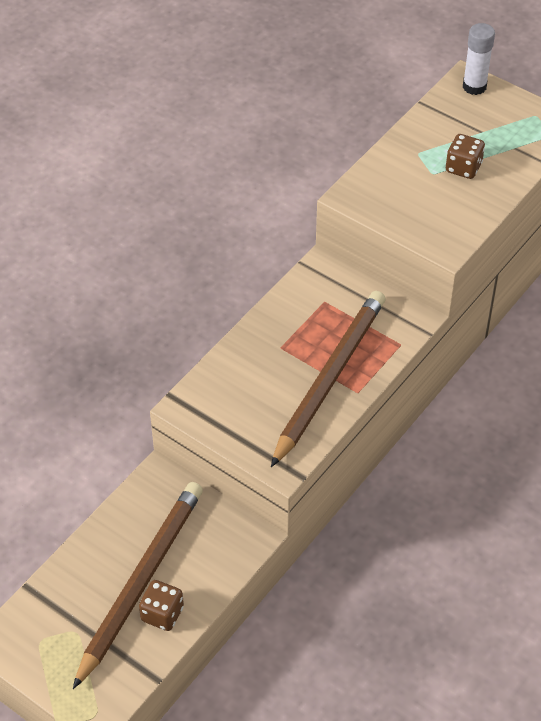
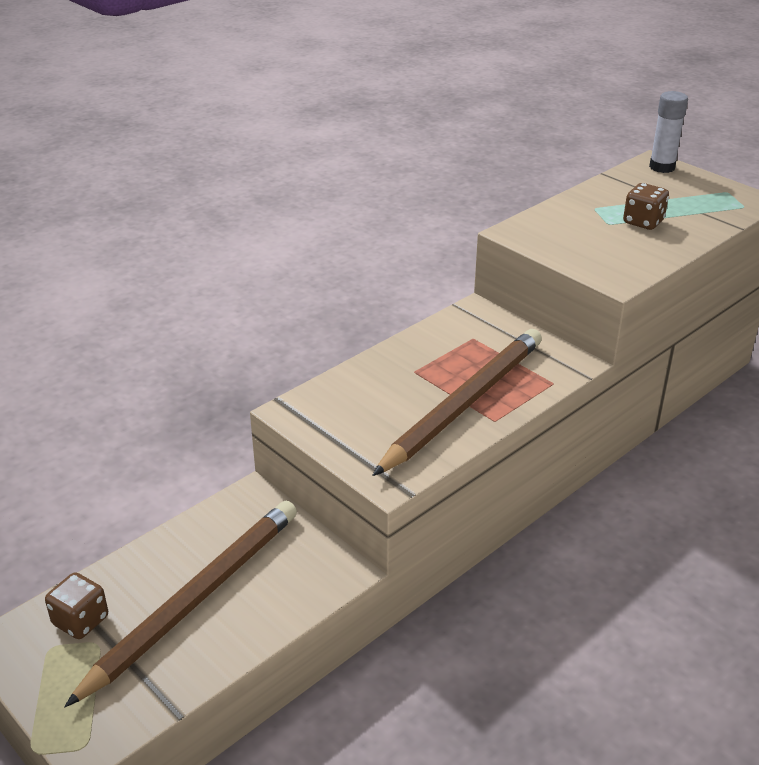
camera: 10 degrees right, 15 degrees down
(162, 614) = (209, 639): brown dice -> brown dice (81, 621)

